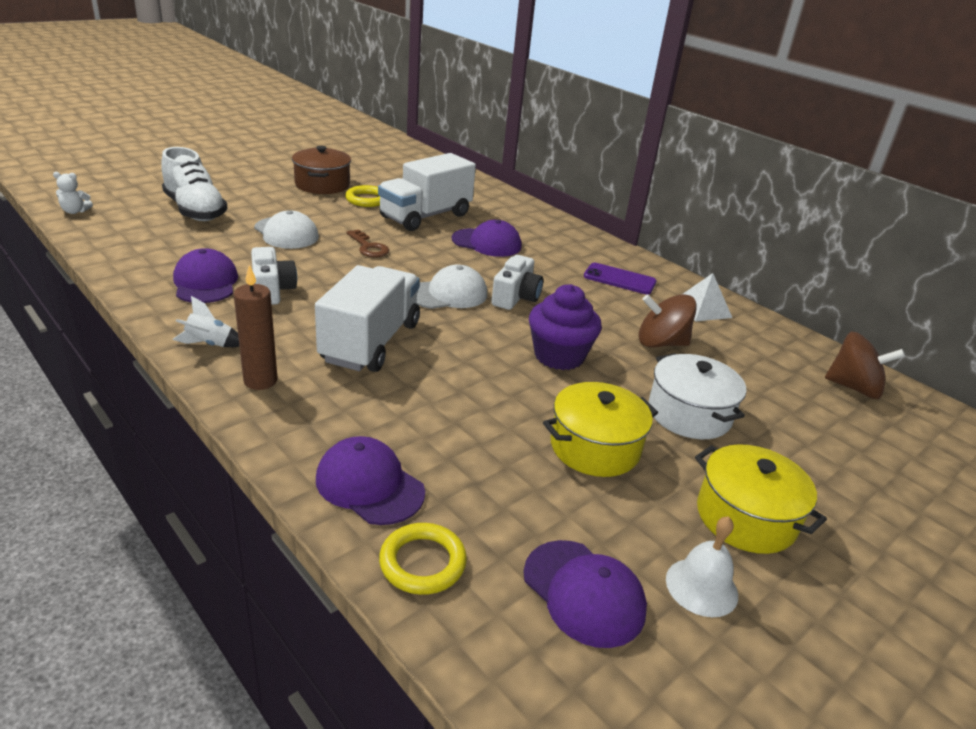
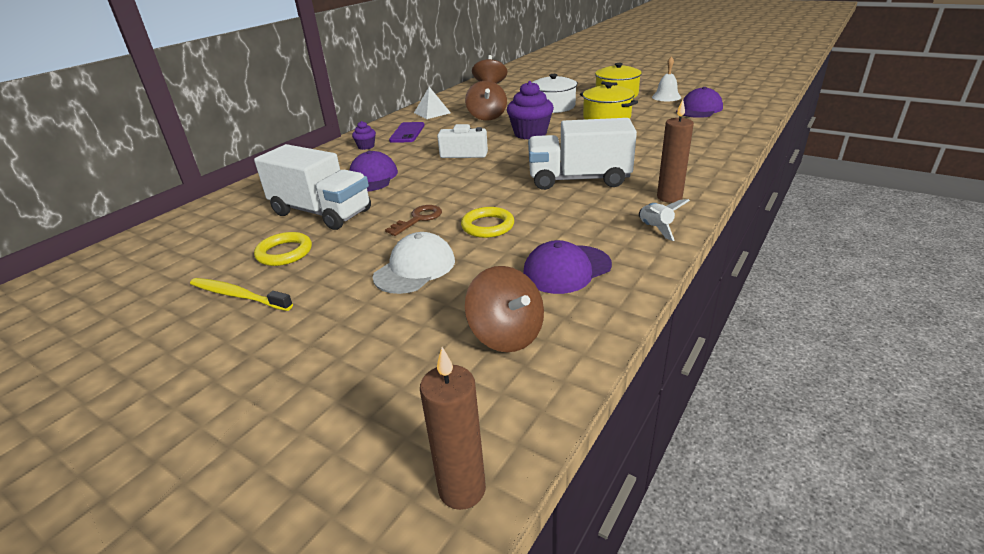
camera: 100 degrees left, 0 degrees up
(75, 211) = (462, 489): white teddy bear -> brown candle
(164, 244) = (506, 334): none -> brown spinning top
(195, 210) = (384, 359): white shoe -> none
(272, 290) = (545, 234): white camera -> none
(322, 185) = (238, 295): brown pot -> yellow toothbrush
(369, 485) = (706, 149): purple cap -> none
(422, 562) = (731, 131): yellow ring -> yellow ring (487, 226)
(448, 294) = (481, 172): white cap -> none
(584, 252) = (366, 146): none -> purple cupcake

